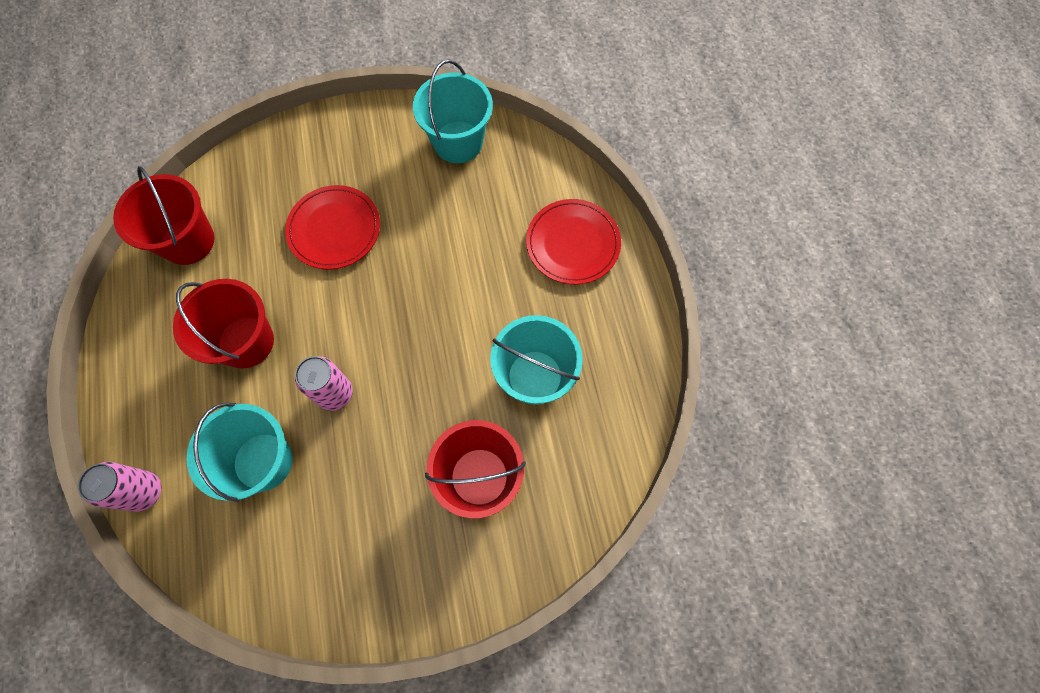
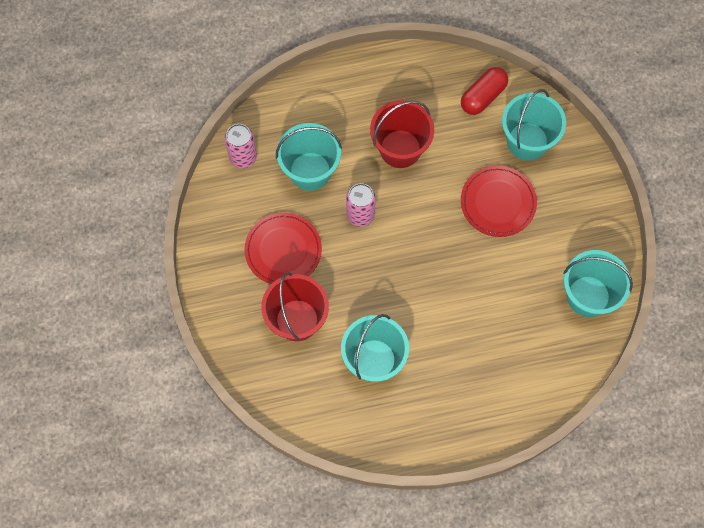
camera: 90 degrees right, 0 degrees up
(144, 491) = (290, 98): pink can -> pink can (243, 157)
(188, 241) = (483, 96): red bucket -> red capsule
(257, 194) = (527, 141): none -> turquoise bucket
(573, 243) = (492, 393): red plate -> red plate (283, 250)

